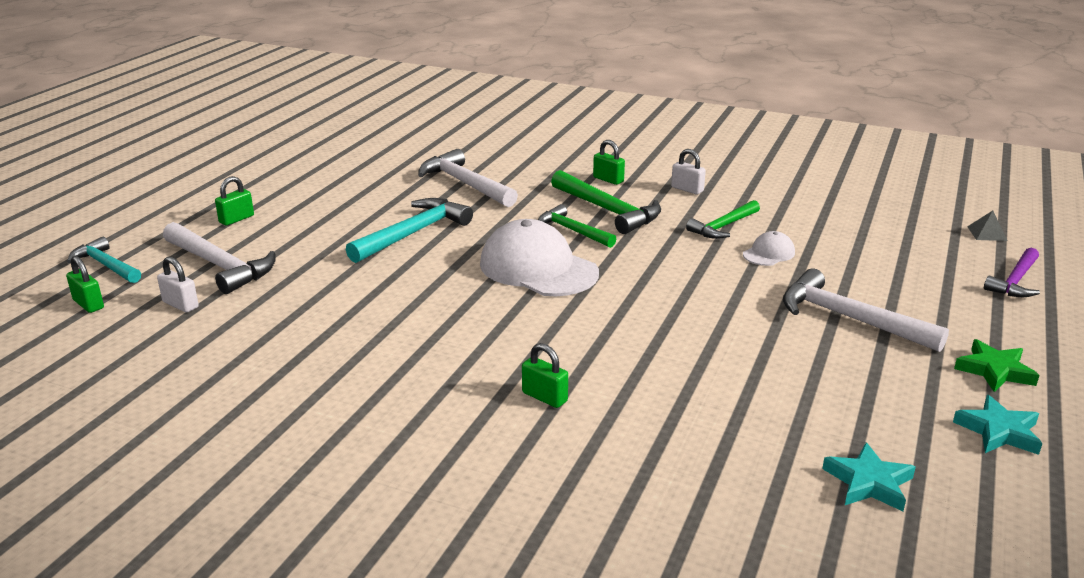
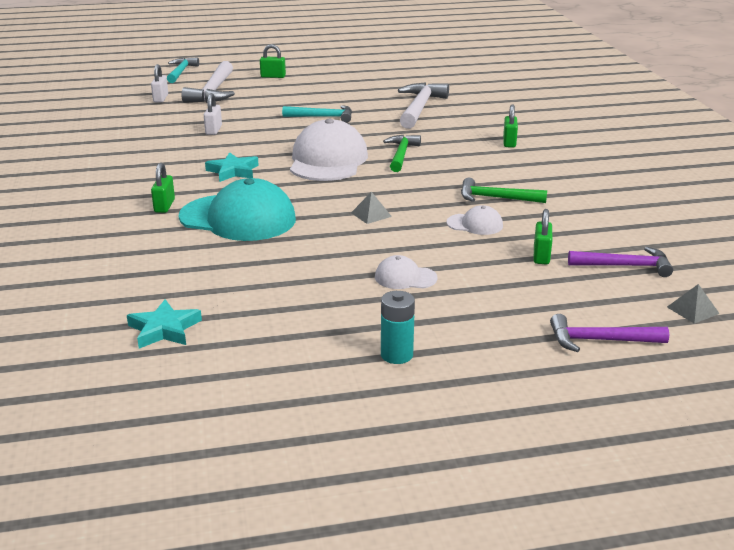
camera: 55 degrees right, 0 degrees up
(88, 304) = (137, 83): green padlock -> green padlock (541, 256)
(413, 233) = (322, 117): turquoise hammer -> turquoise hammer, size x0.65
(607, 210) = (454, 156): green hammer -> none
(631, 361) = (238, 218): none -> turquoise cap
(687, 189) = (543, 170): white padlock -> white padlock (213, 130)
(698, 290) = (371, 214): none -> grey pyramid
(850, 319) = (405, 277): white hammer -> white cap
(899, 228) = (624, 266): none -> purple hammer
(995, 370) = (396, 355): green star -> turquoise battery
(998, 431) = (292, 371): turquoise star -> turquoise star (233, 171)

